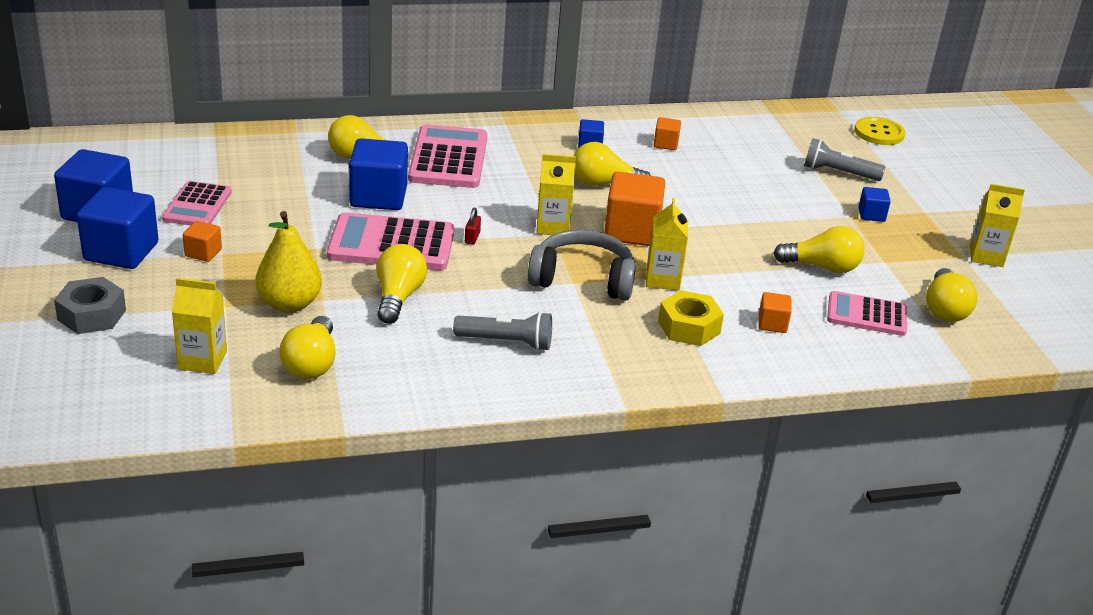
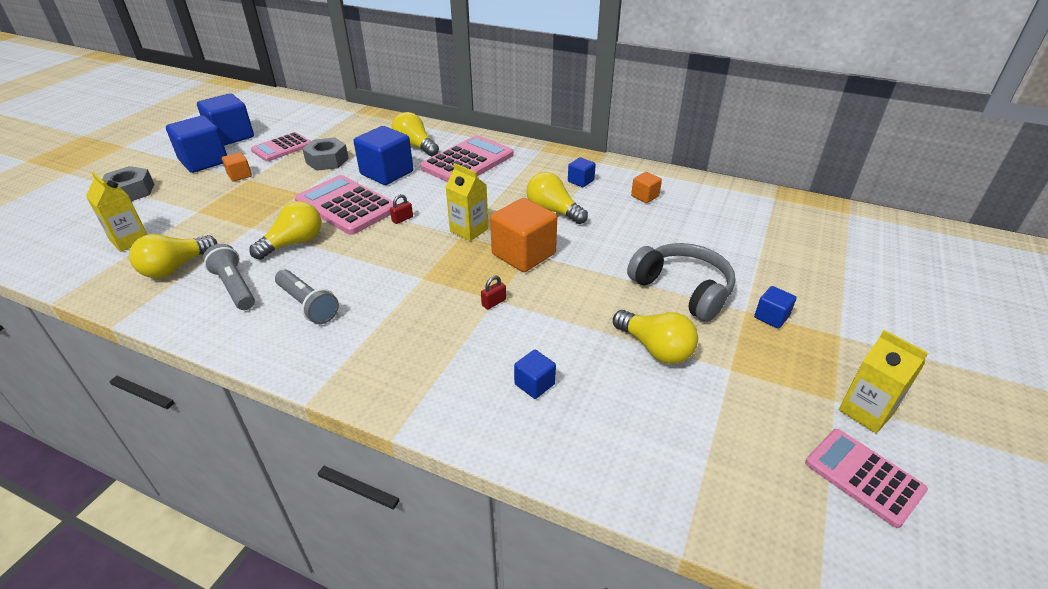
camera: 40 degrees right, 5 degrees up
(284, 204) = (327, 161): none -> grey nut
(289, 304) = (229, 223): yellow pear -> none
(582, 279) = (432, 278): grey headphones -> grey headphones (683, 290)
(662, 279) = (494, 302): yellow carton -> red padlock
(689, 327) = (457, 354): yellow nut -> none
(772, 324) = (534, 384): orange cube -> blue cube
(838, 173) = (781, 266): grey flashlight -> grey flashlight (235, 287)
(866, 315) = (642, 417): pink calculator -> pink calculator (863, 476)
(879, 133) = (870, 244): yellow button -> none
(944, 309) = (742, 452): yellow light bulb -> none

